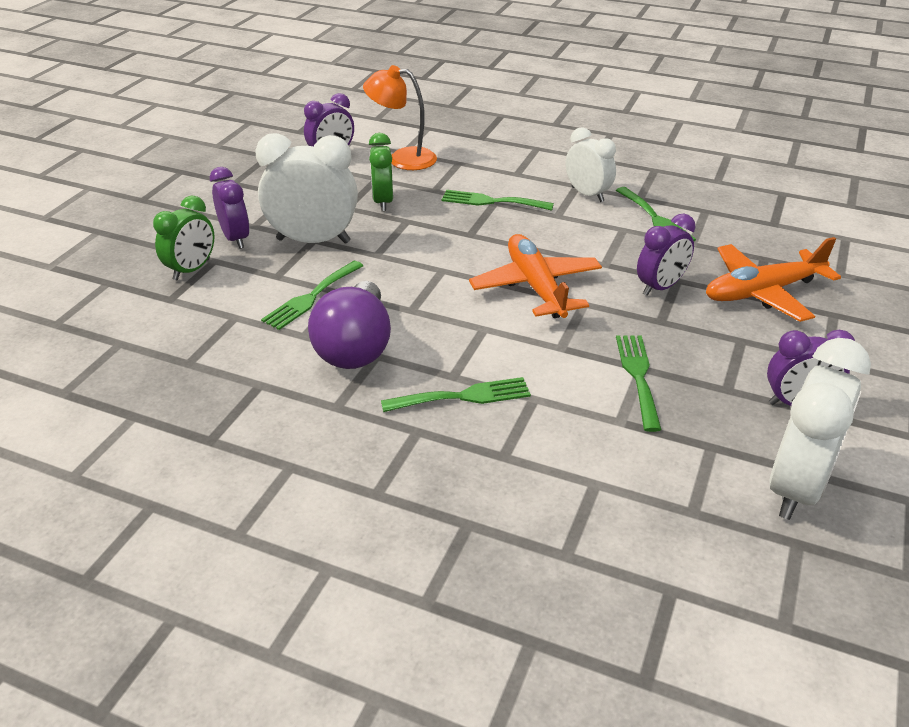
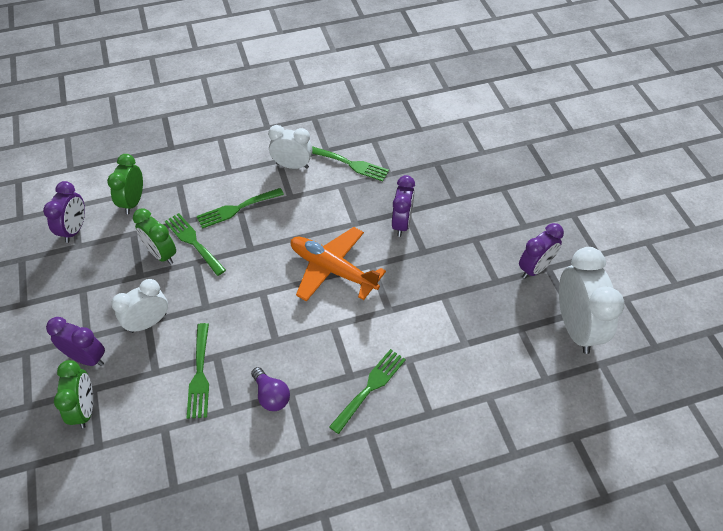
camera: 40 degrees left, 15 degrees up
(313, 241) = (148, 323): white clock -> white clock, size x0.63
(355, 347) = (271, 396): purple light bulb -> purple light bulb, size x0.52
(402, 158) = (133, 202): orange lamp -> green clock
(638, 376) = (447, 303): green fork -> green fork (193, 242)
(762, 292) = (456, 193): orange plane -> none

